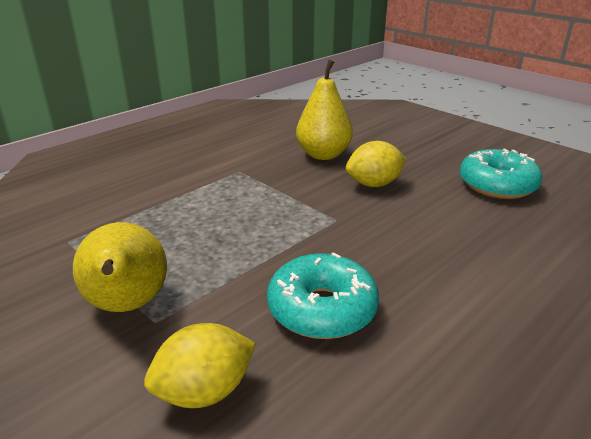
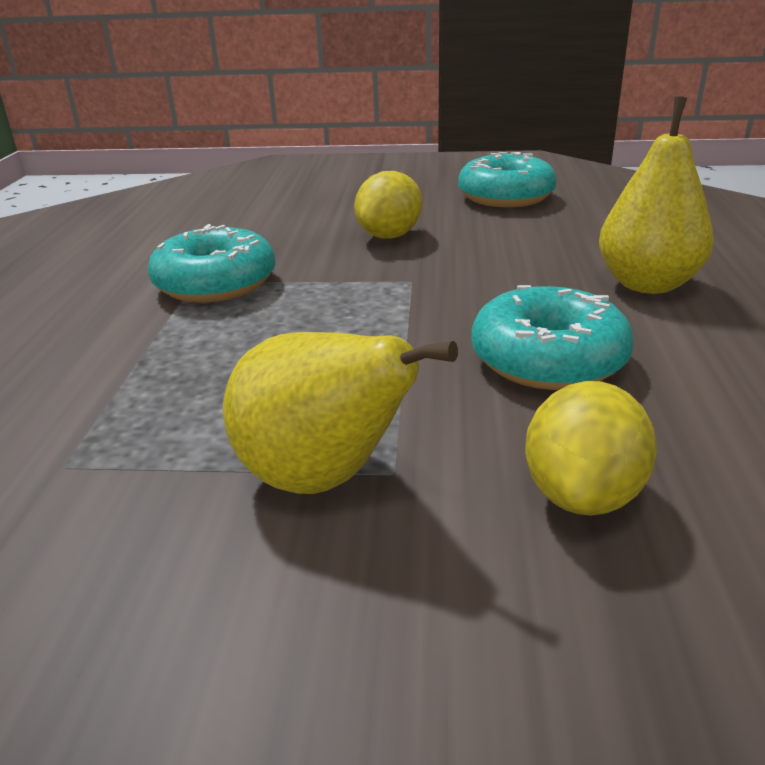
camera: 40 degrees left, 0 degrees up
(245, 176) = (215, 283): none -> turquoise donut
(323, 155) = (278, 229): yellow pear -> yellow pear (647, 284)

